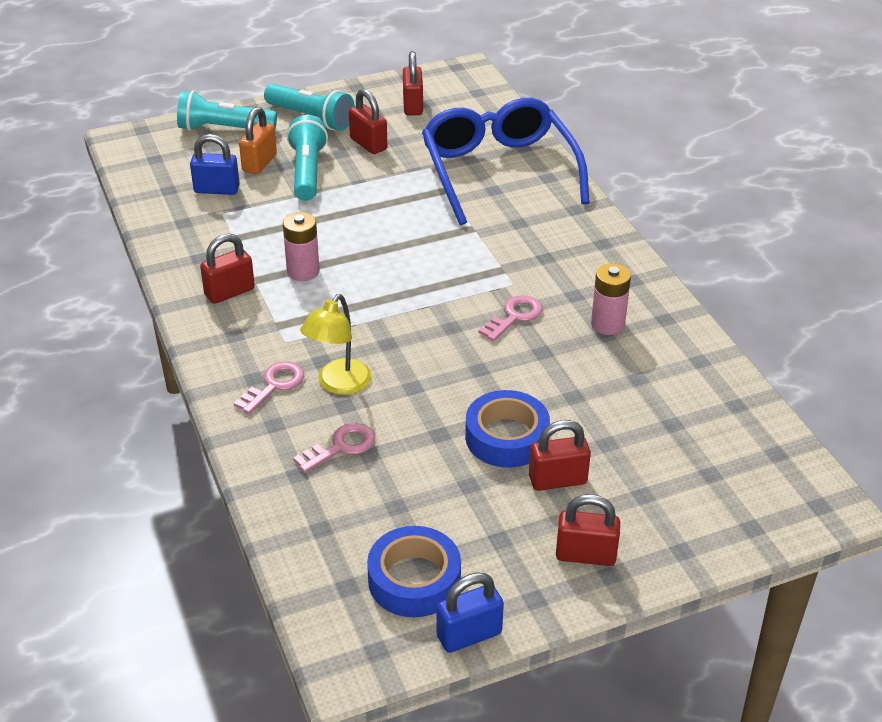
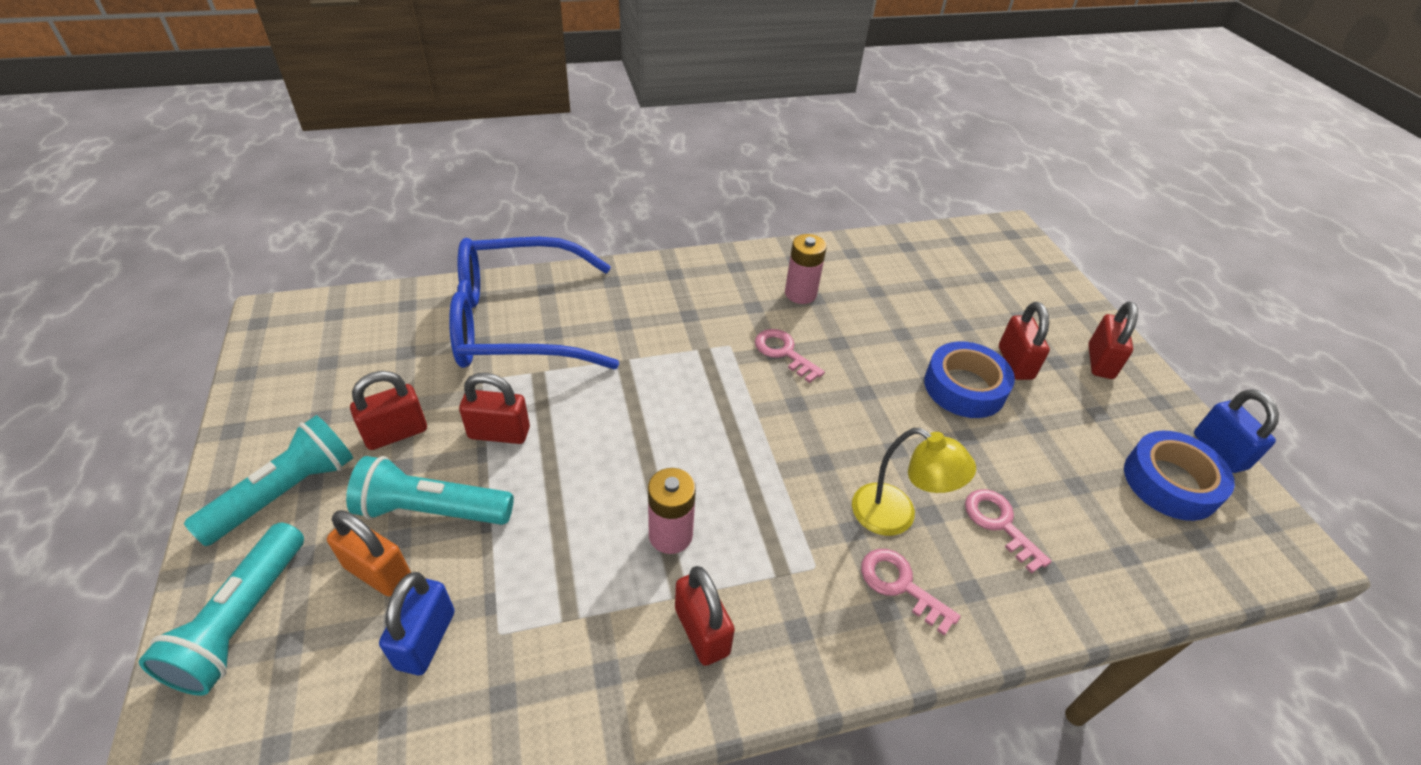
camera: 85 degrees left, 5 degrees up
(413, 106) = (327, 376): red padlock -> red padlock (499, 433)

